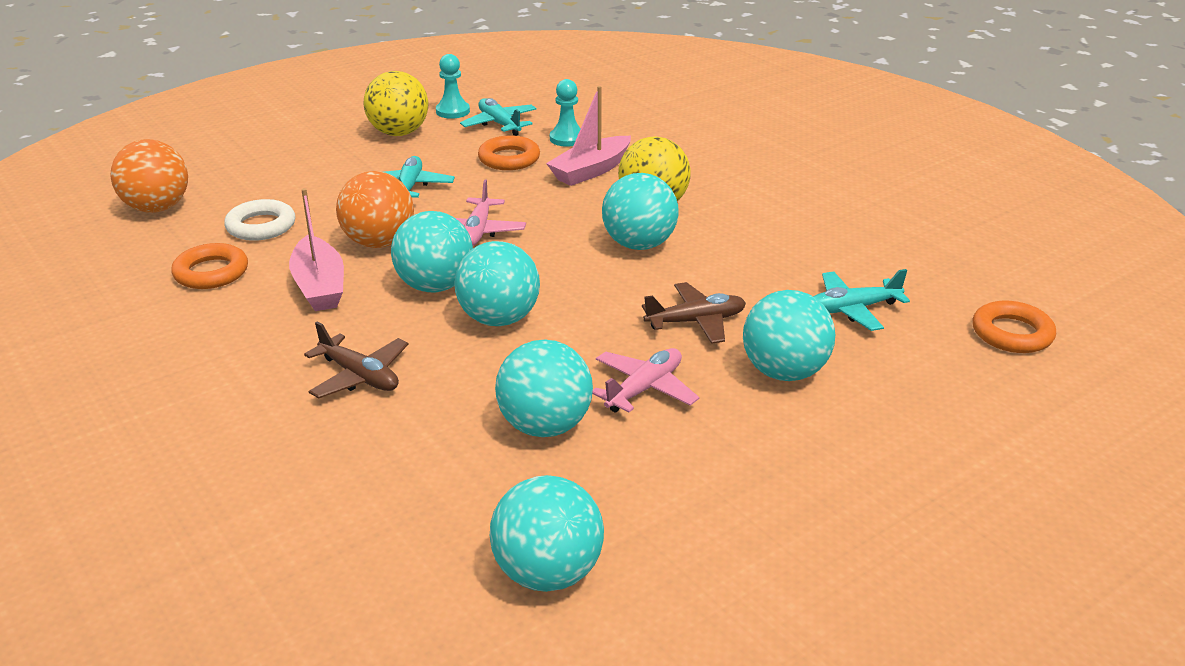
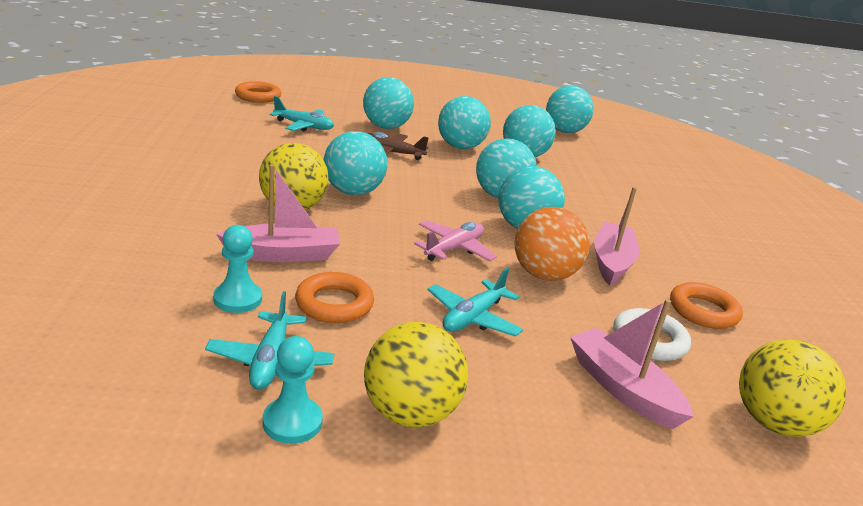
camera: 150 degrees left, 5 degrees down
(157, 208) = (773, 423): orange ball -> yellow ball
(274, 188) = (622, 388): none -> pink boat
(359, 376) = (607, 205): brown plane -> none
(644, 389) = (460, 147): pink plane -> turquoise ball

